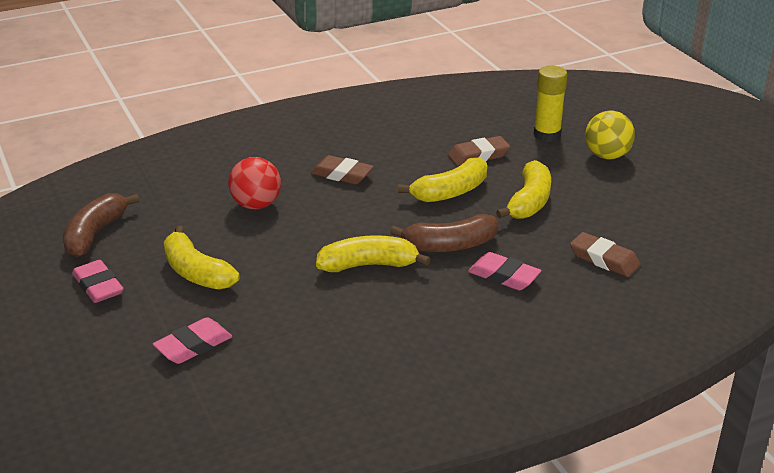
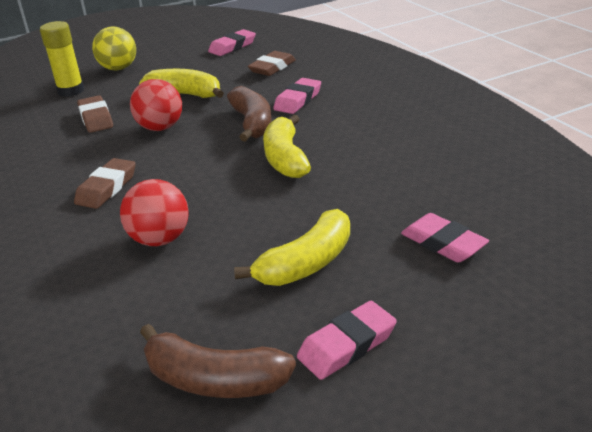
camera: 90 degrees left, 0 degrees up
(450, 192) = (160, 128): yellow banana -> red ball
(677, 229) = (232, 47): none -> pink eraser

